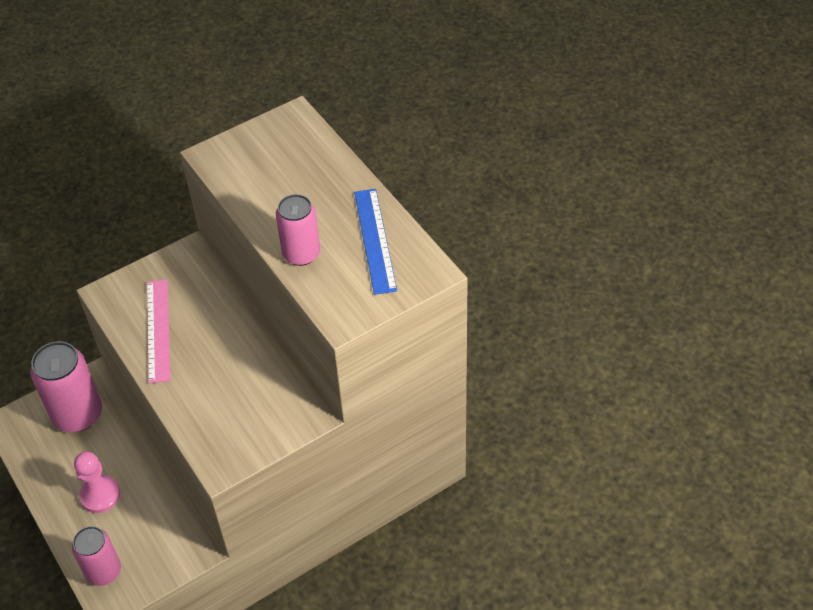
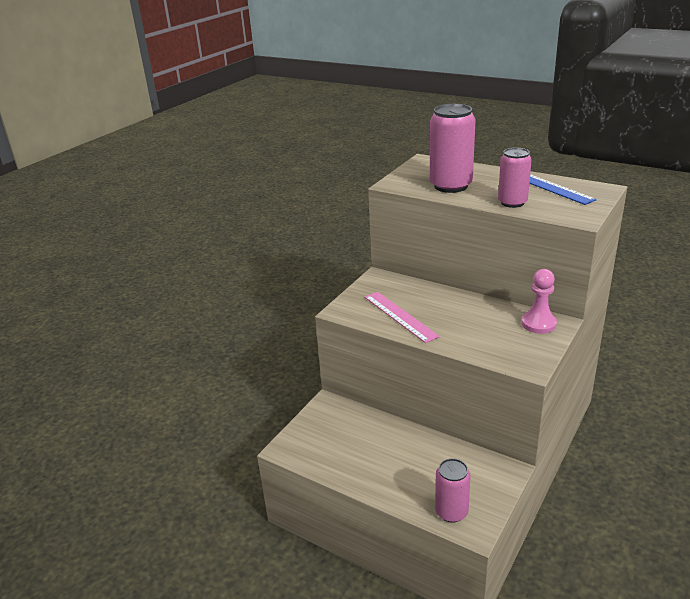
camera: 25 degrees left, 20 degrees down
(78, 414) = (336, 425): pink can -> pink can (450, 186)
(100, 495) = (400, 466): pink pawn -> pink pawn (538, 324)

